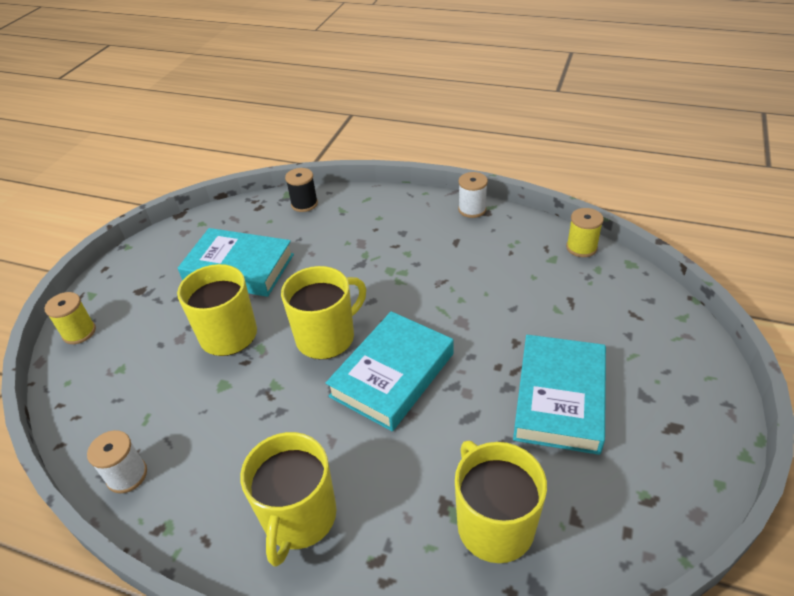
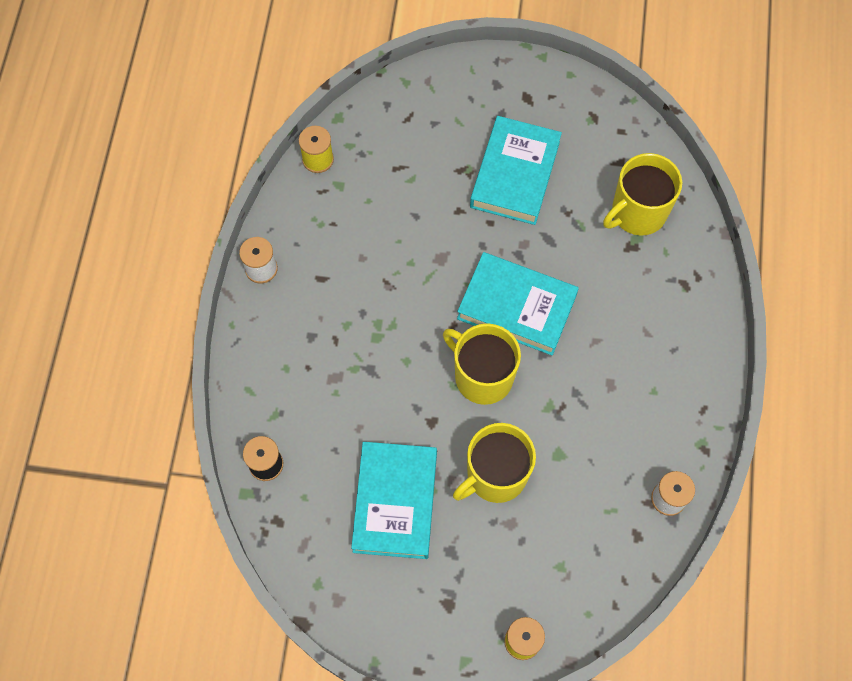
camera: 105 degrees left, 25 degrees up
(299, 517) = (667, 346): yellow mug -> none
(559, 398) = (515, 174): turquoise book -> turquoise book turned 75 degrees counterclockwise

